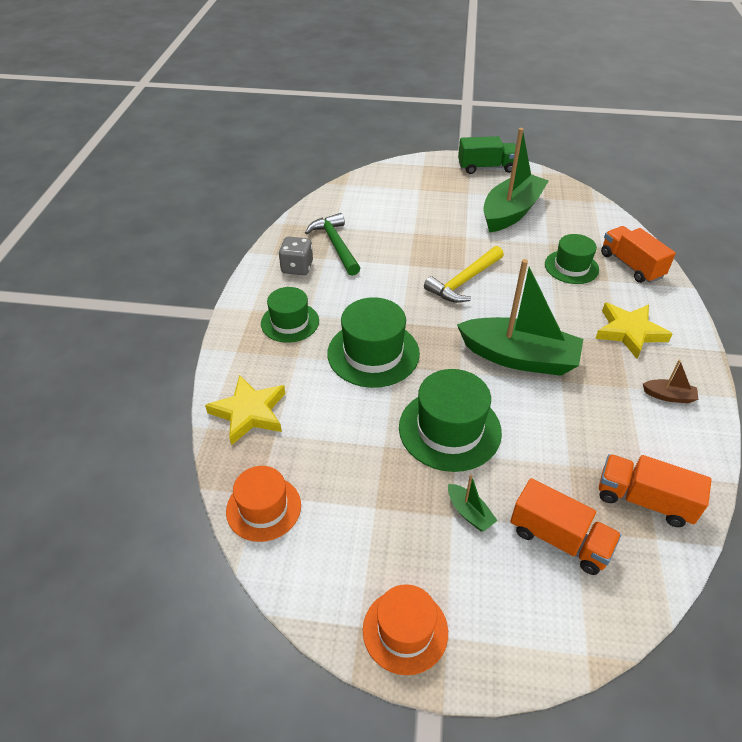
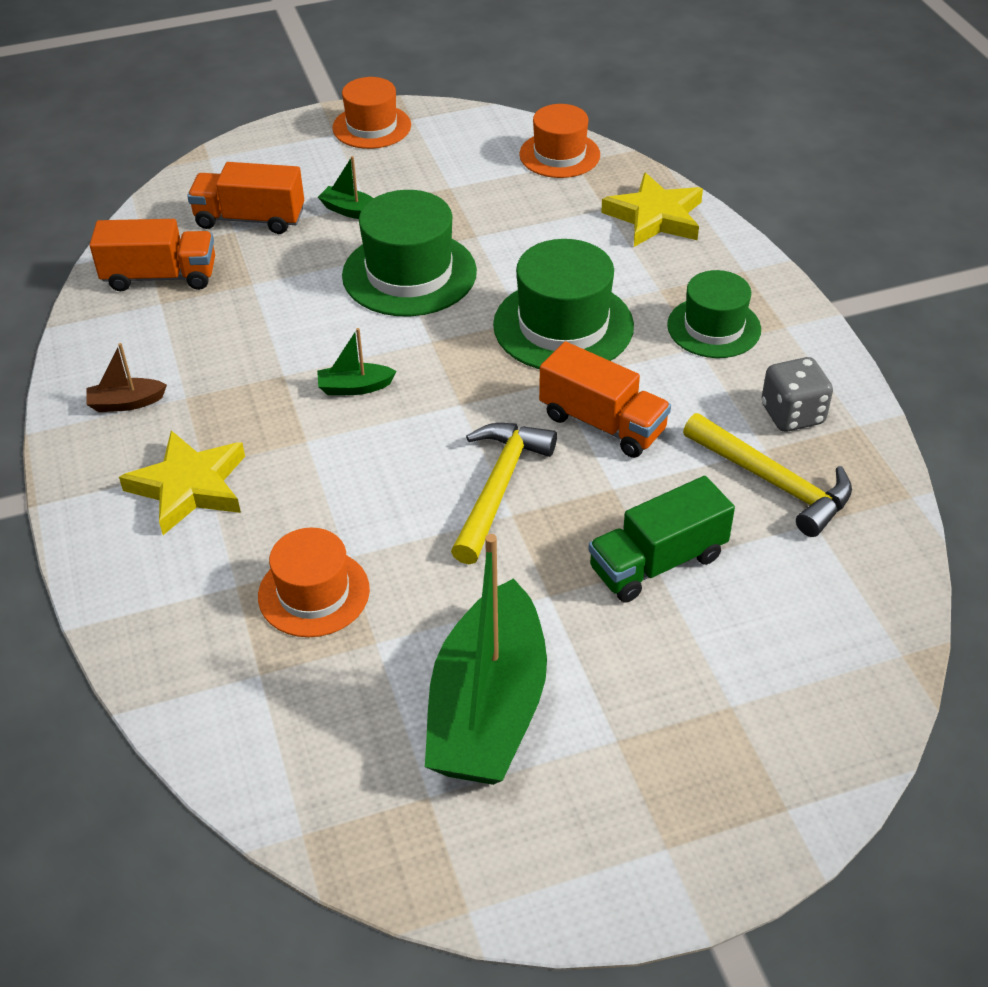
camera: 155 degrees right, 0 degrees up
(335, 245) = (773, 482): green hammer -> yellow hammer
(486, 167) = (623, 867): green truck -> green truck (657, 562)
(519, 357) = (354, 387): green boat -> green boat, size x0.41
(571, 267) = (314, 593): green hat -> orange hat
(631, 265) = (194, 641): orange truck -> orange truck (602, 423)

